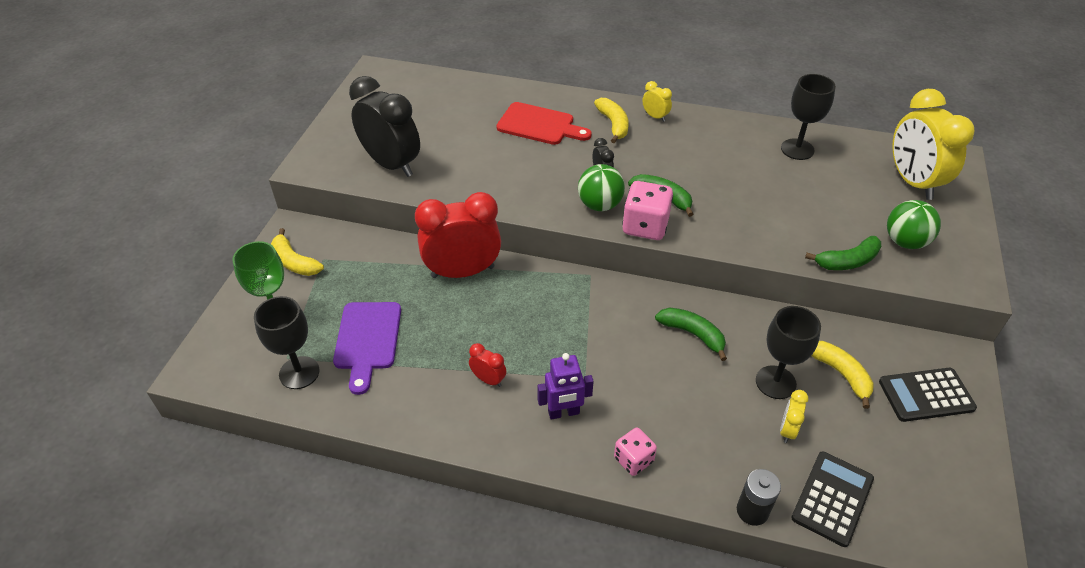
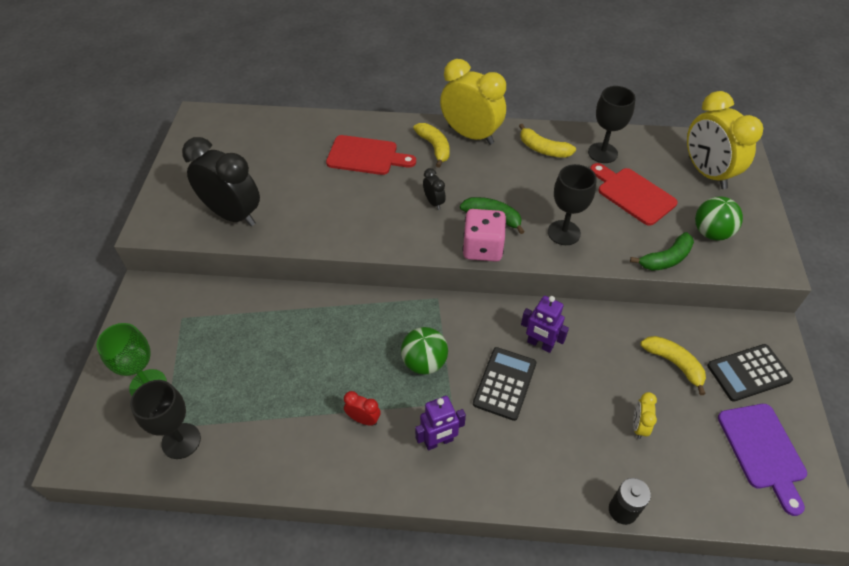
camera: 10 degrees left, 5 degrees up
(294, 262) = (154, 325): yellow banana -> yellow banana (543, 149)
(368, 340) = (241, 396): purple cutting board -> purple cutting board (763, 450)
(462, 272) = (319, 312): red clock -> none
(600, 205) = (437, 232): green ball -> green ball (424, 362)
(633, 460) = (510, 478): pink dice -> none
(655, 117) = (471, 135): yellow clock -> yellow clock, size x2.31
(693, 334) = (540, 344): green banana -> purple robot
(775, 382) = (620, 381): black goblet -> black goblet (564, 233)
(823, 194) = (633, 194): none -> red cutting board
(832, 498) = (688, 486): black calculator -> black calculator (504, 383)

